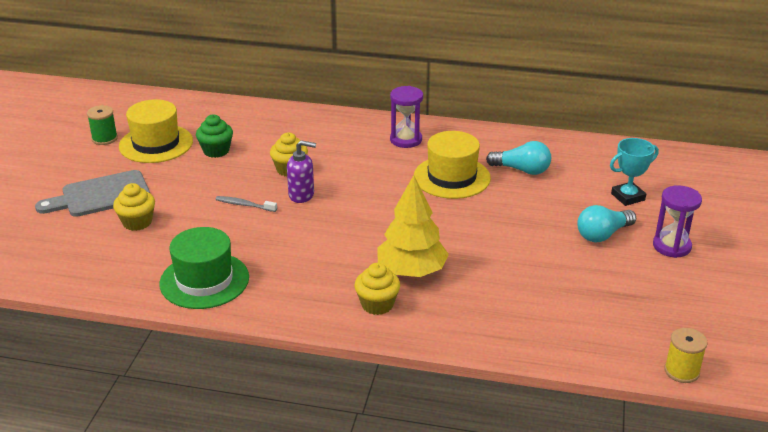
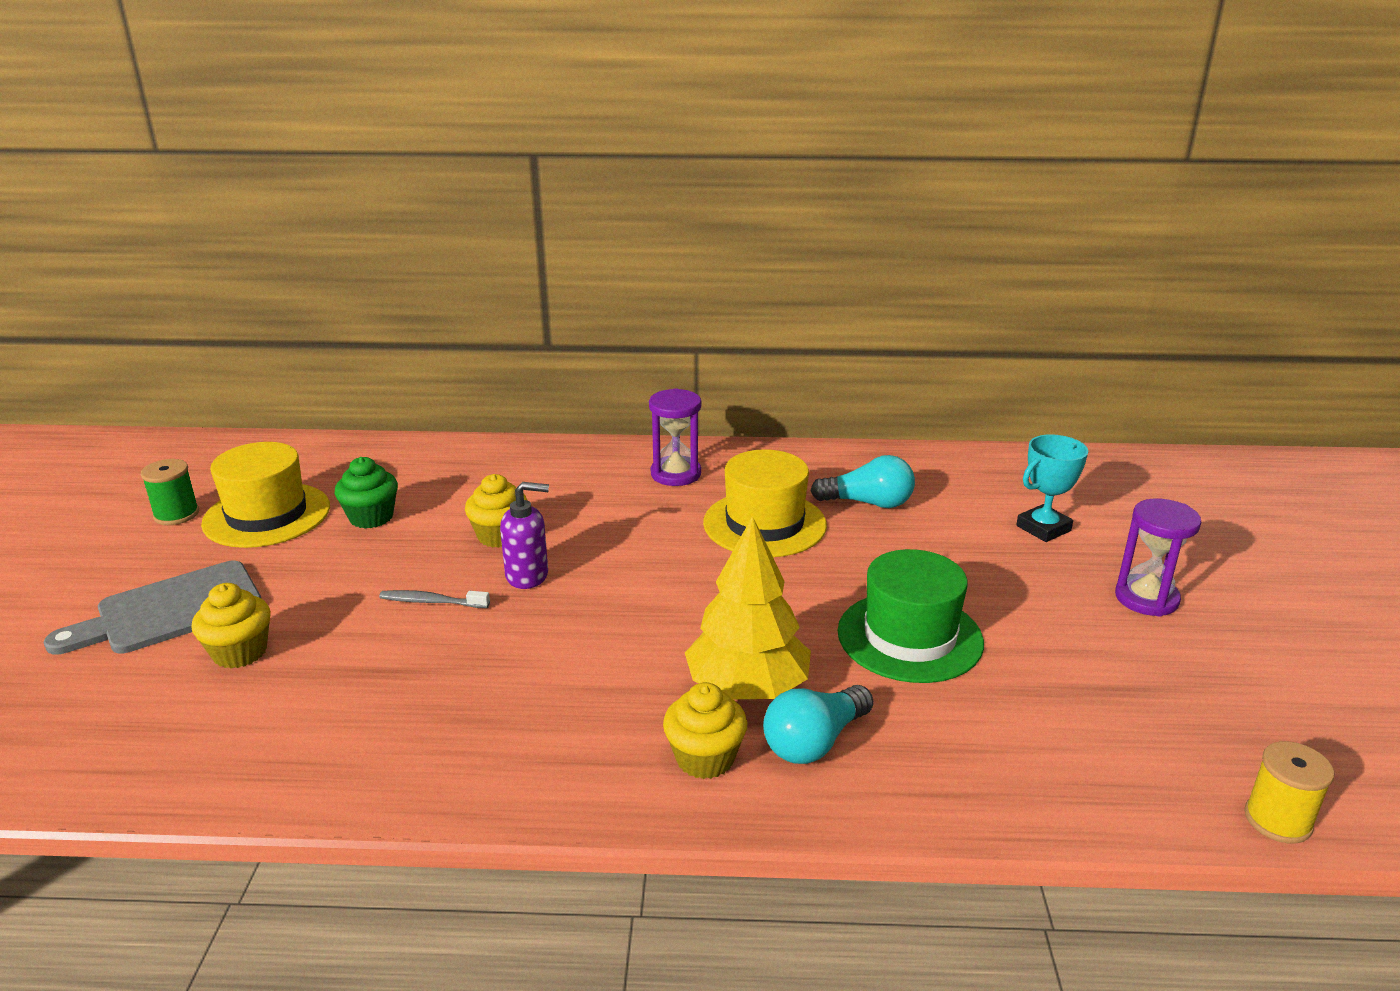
camera: 10 degrees left, 5 degrees down
(204, 280) = (375, 749): green hat -> green hat (909, 637)
(602, 235) = (1033, 591): turquoise light bulb -> turquoise light bulb (814, 742)

